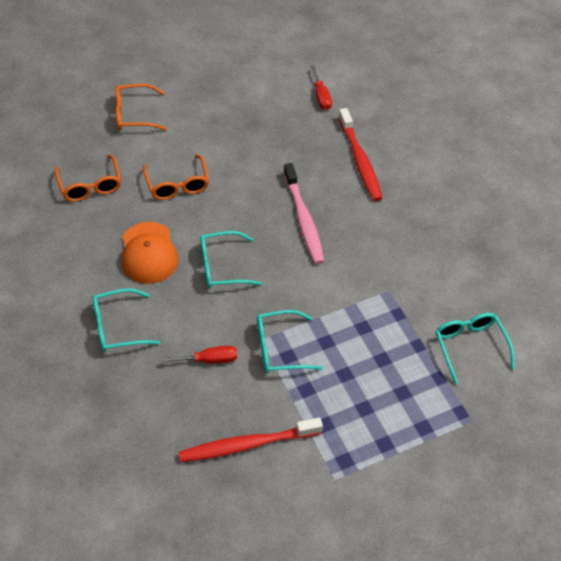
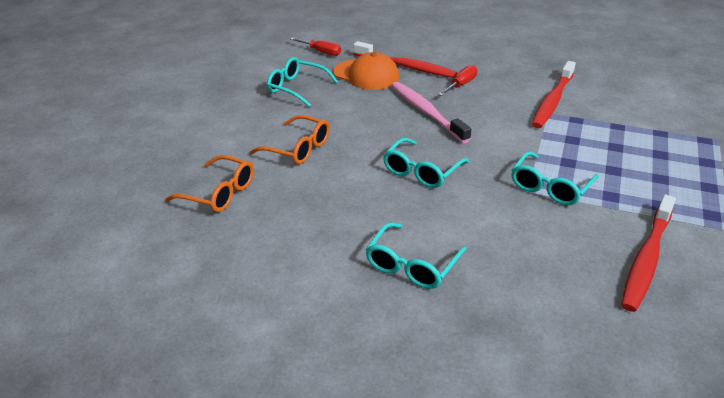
camera: 45 degrees left, 15 degrees down
(134, 114) = (186, 131): orange glasses -> none
(148, 253) = (349, 201): orange cap -> orange cap (366, 75)
(209, 360) = (520, 230): red screwdriver -> red screwdriver (461, 85)
(303, 219) = (427, 112): pink toothbrush -> pink toothbrush turned 150 degrees counterclockwise
(413, 283) = (553, 100): none -> red toothbrush
(470, 346) = (642, 108): turquoise glasses -> turquoise glasses (297, 88)

